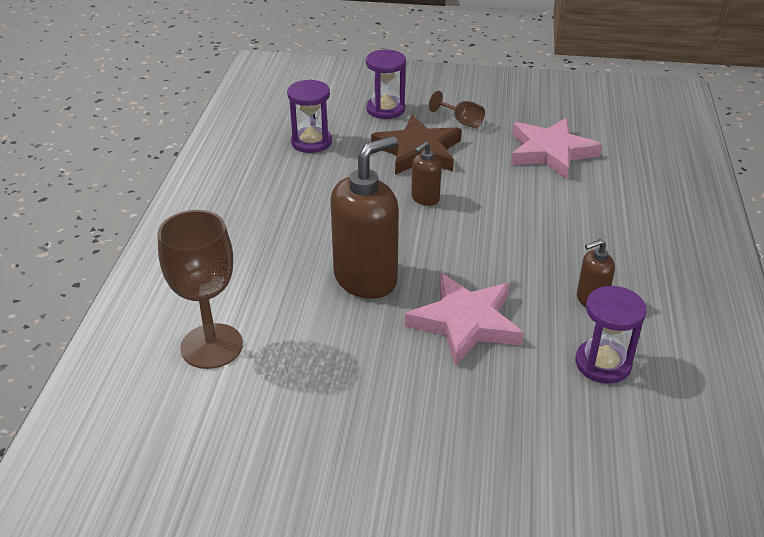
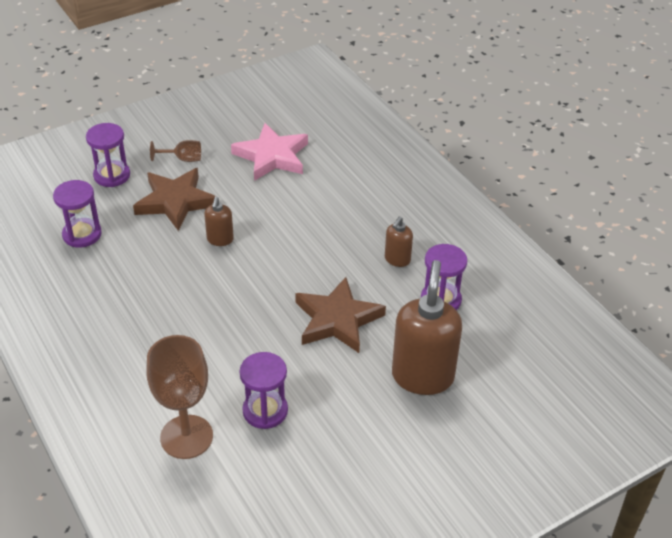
camera: 40 degrees left, 5 degrees up
(304, 365) = (265, 411): none -> purple hourglass
(366, 279) = (241, 325): brown soap dispenser -> brown soap dispenser (422, 376)
(465, 323) = (337, 320): pink star -> brown star

